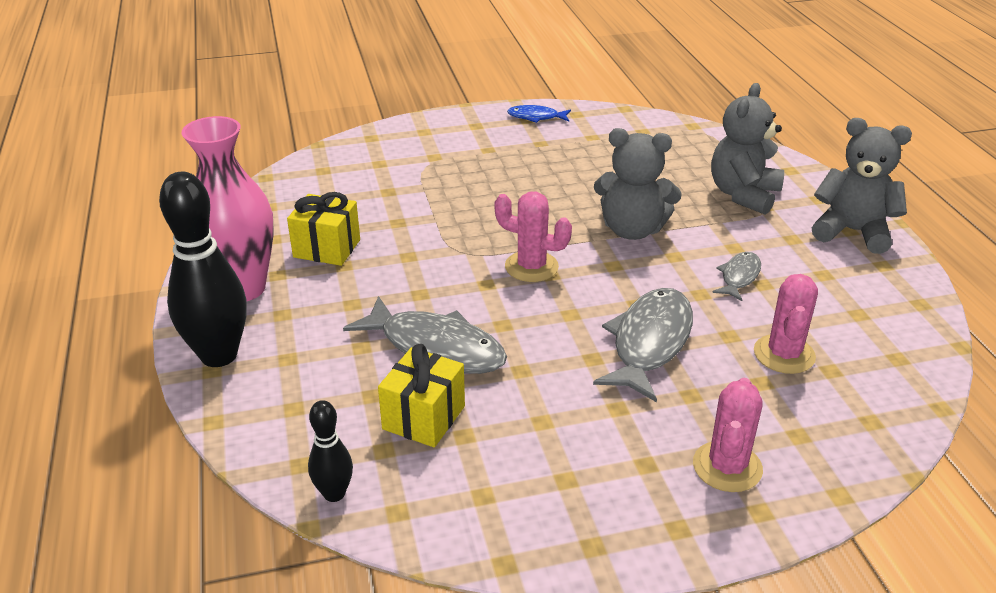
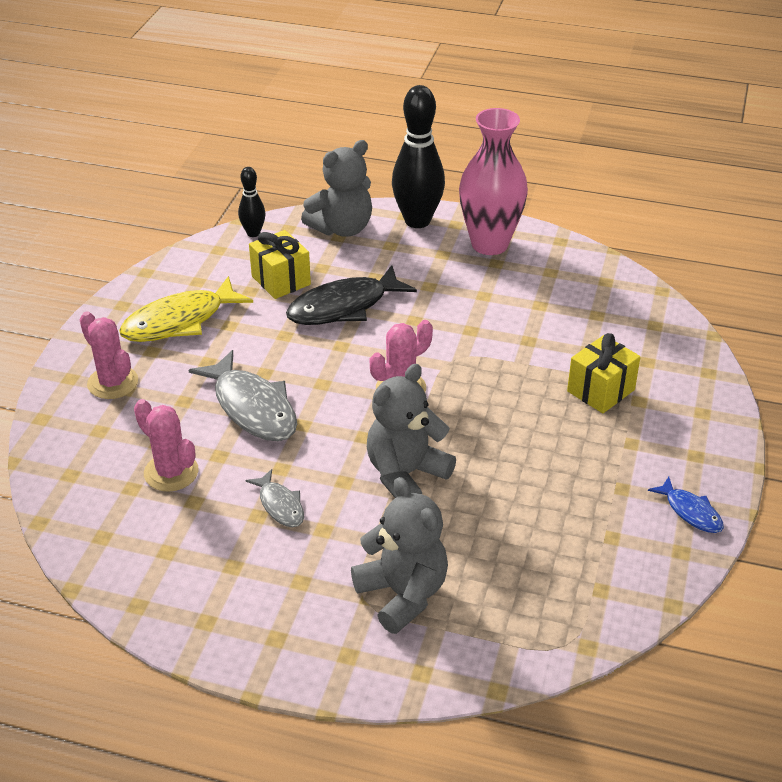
camera: 120 degrees right, 5 degrees up
(327, 248) = (514, 293): yellow gift -> yellow gift (600, 390)
(436, 347) = (344, 307): grey fish -> black fish
(536, 117) = (690, 512): blue fish -> blue fish turned 105 degrees clockwise
(574, 468) = (179, 321): none -> yellow fish
(852, 231) = (271, 638): grey teddy bear -> grey teddy bear (342, 228)

